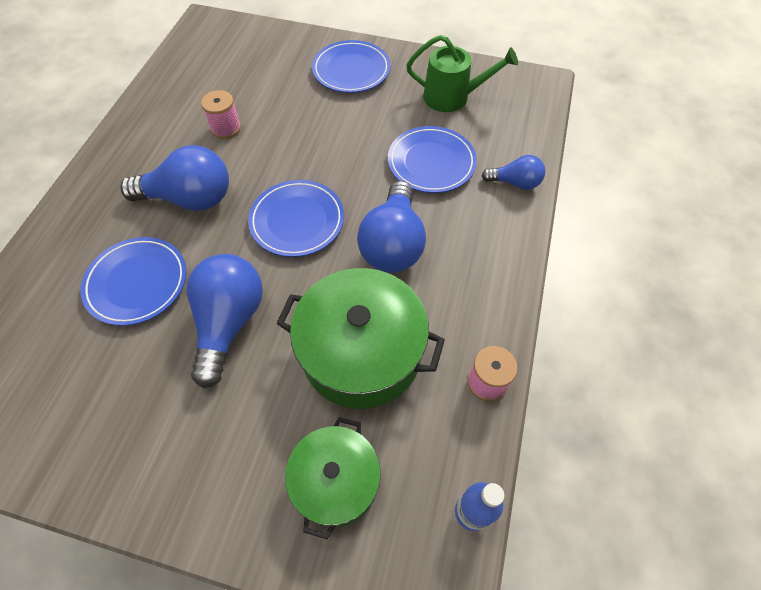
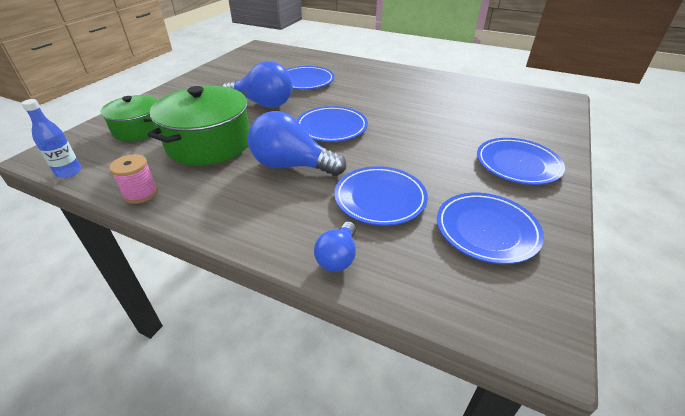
camera: 100 degrees right, 20 degrees down
(189, 198) = (364, 93): blue light bulb -> none
(226, 128) = (431, 105): pink spool -> none
(452, 97) = (486, 230): green watering can -> blue plate

